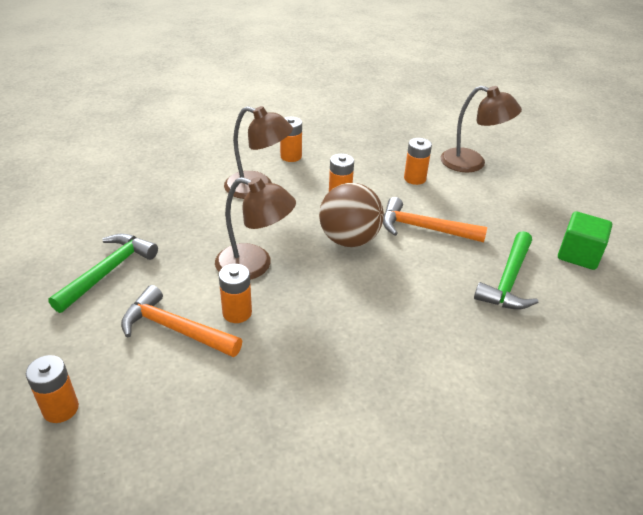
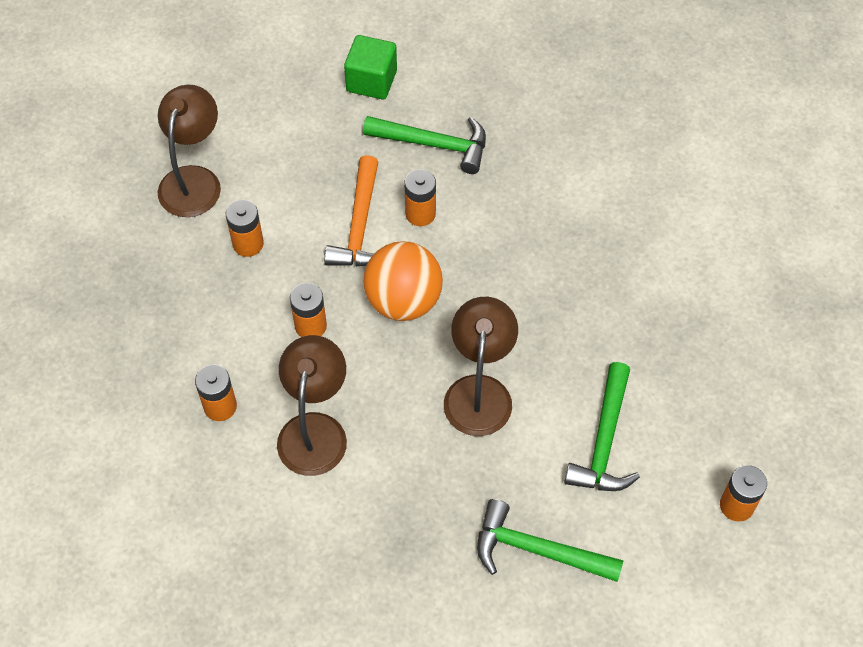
camera: 100 degrees left, 20 degrees up
(175, 329) = (604, 441): orange hammer -> green hammer
(237, 313) = (561, 388): orange battery -> orange battery (420, 214)
(349, 240) = (403, 301): brown ball -> orange ball

